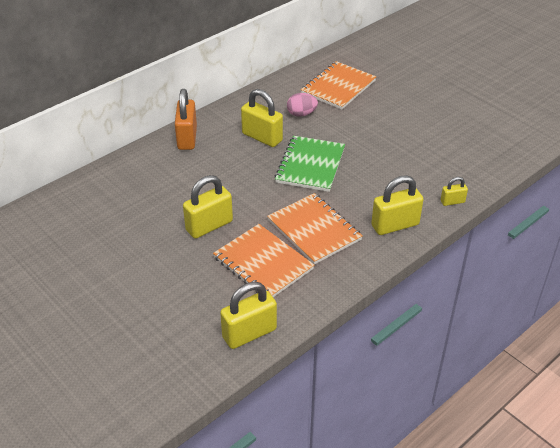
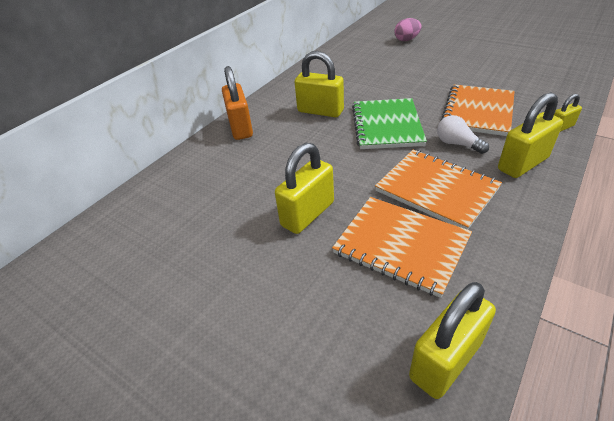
camera: 10 degrees left, 0 degrees up
(301, 114) = (348, 84): pink egg -> pink egg (406, 40)
(338, 87) = (369, 58): orange notebook -> orange notebook (477, 111)
(356, 196) = (457, 144): none -> white light bulb

